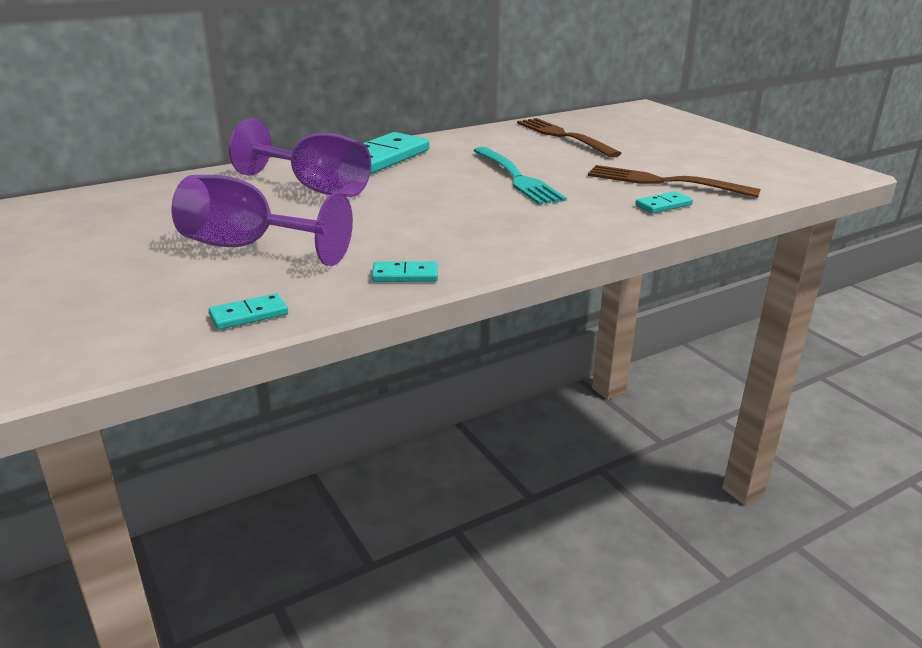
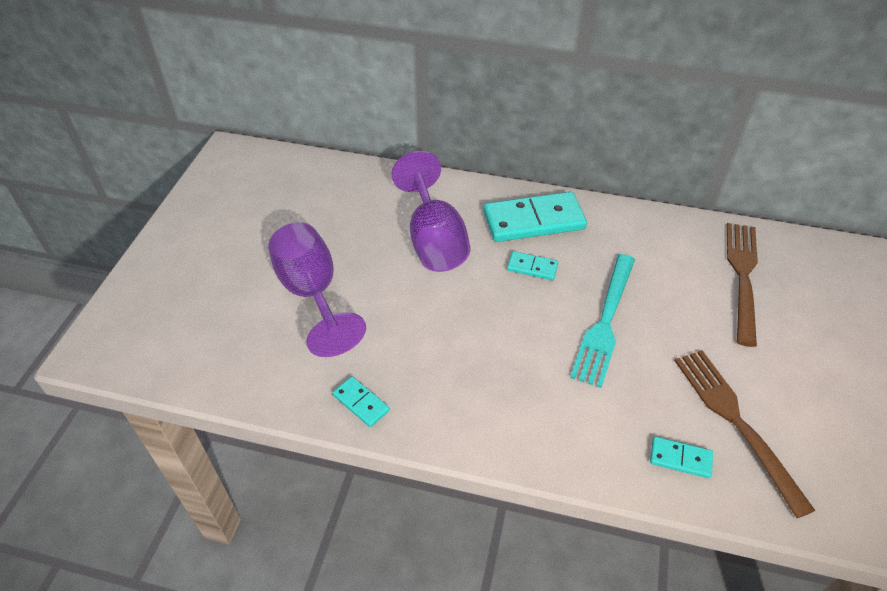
camera: 45 degrees right, 20 degrees up
(249, 315) = (232, 377): turquoise domino -> turquoise domino (532, 267)

